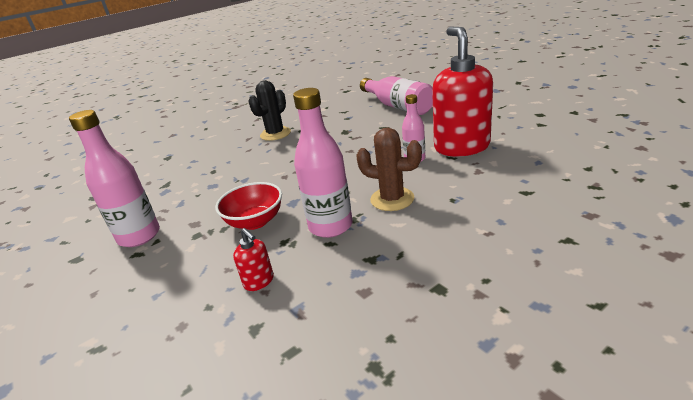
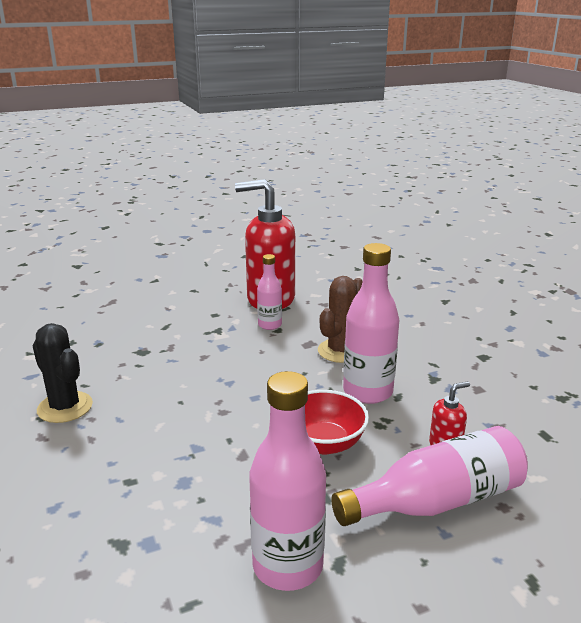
camera: 80 degrees left, 5 degrees down
(398, 106) = (118, 307): pink bottle -> pink bottle (437, 501)

